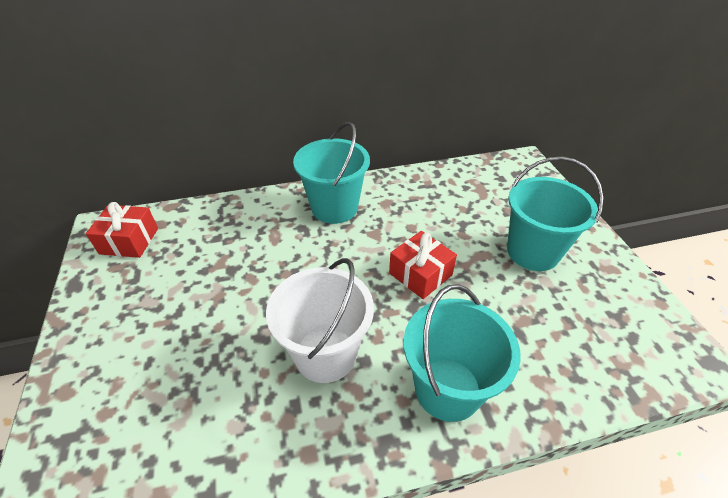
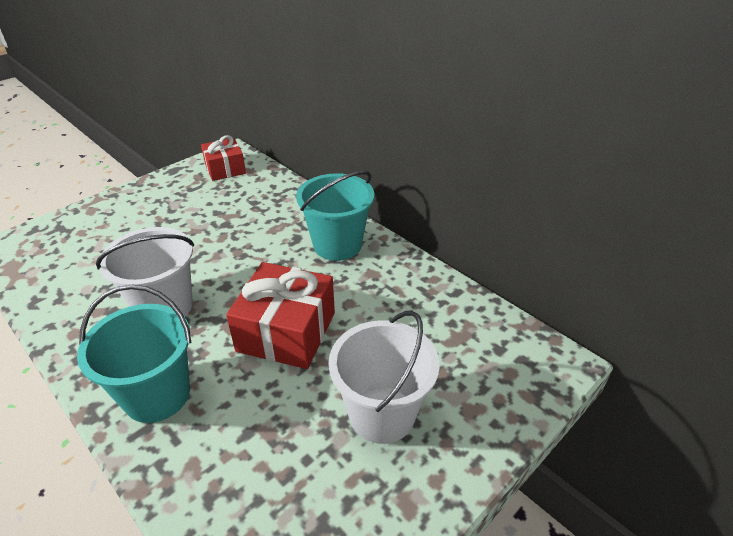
camera: 60 degrees right, 5 degrees down
(420, 274) = (286, 331): red gift -> red gift, size x1.57
(533, 252) = (382, 414): turquoise bucket -> white bucket

